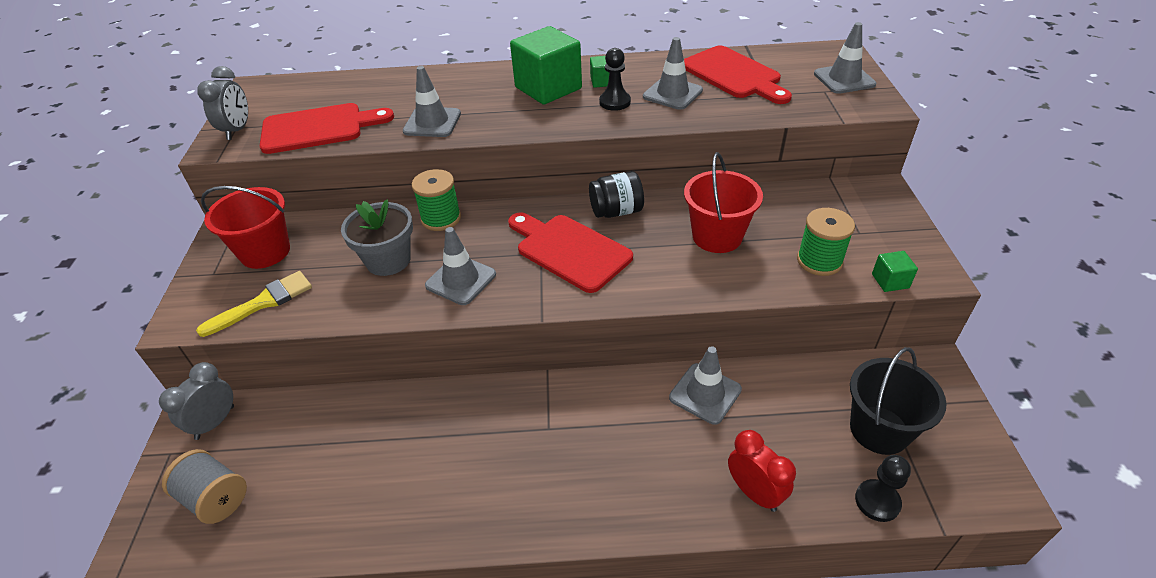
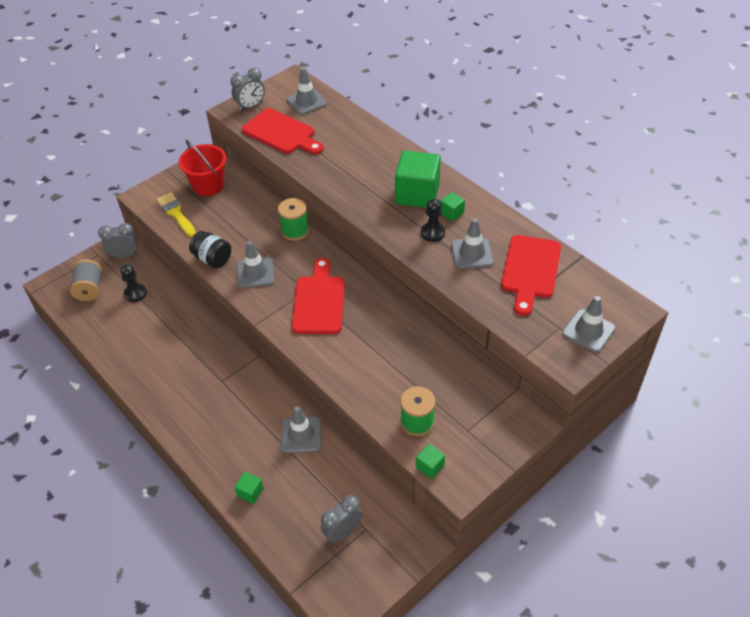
camera: 50 degrees right, 5 degrees up
(263, 303) = (176, 213): yellow brush -> yellow brush turned 135 degrees counterclockwise
(388, 260) = (244, 235): grey flower pot -> none
(432, 122) = (330, 171): grey traffic cone -> grey traffic cone (306, 102)
(616, 211) = (373, 300): black jar -> black jar (212, 259)
(717, 236) = (394, 360): red bucket -> none
(754, 492) = (250, 492): red clock -> green cube
(877, 501) = (288, 552): black pawn -> black pawn (135, 293)
(879, 430) = (342, 532): black bucket -> grey clock

